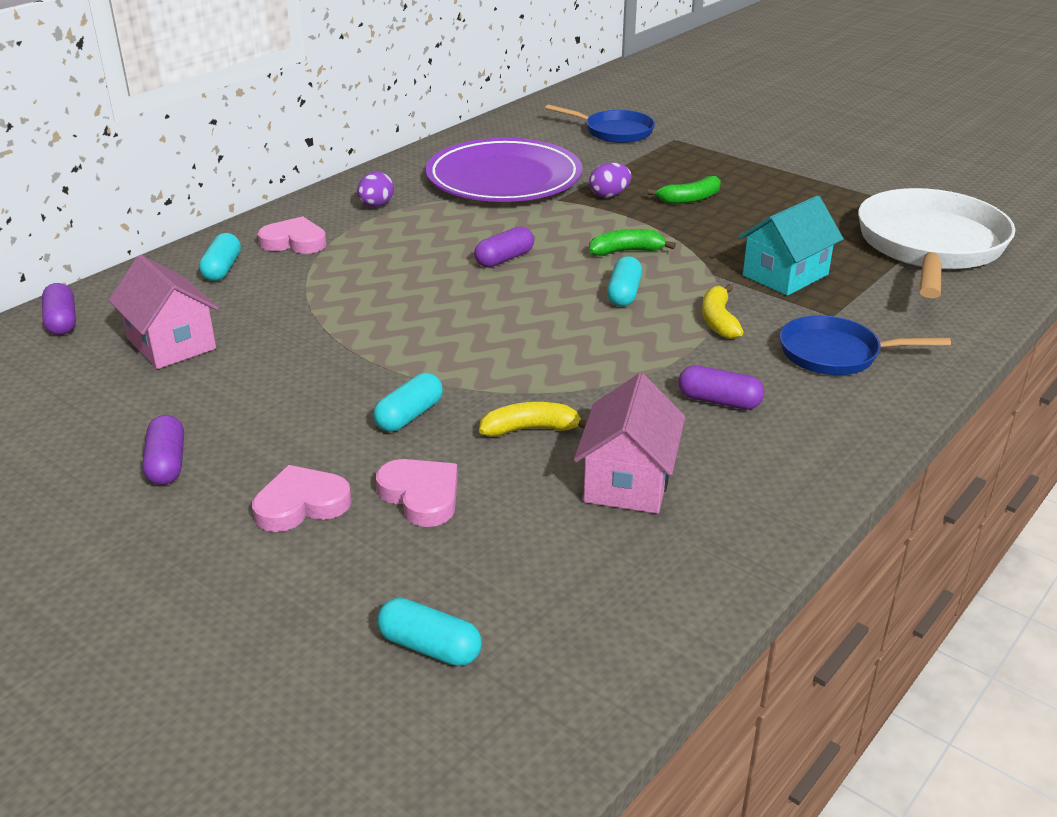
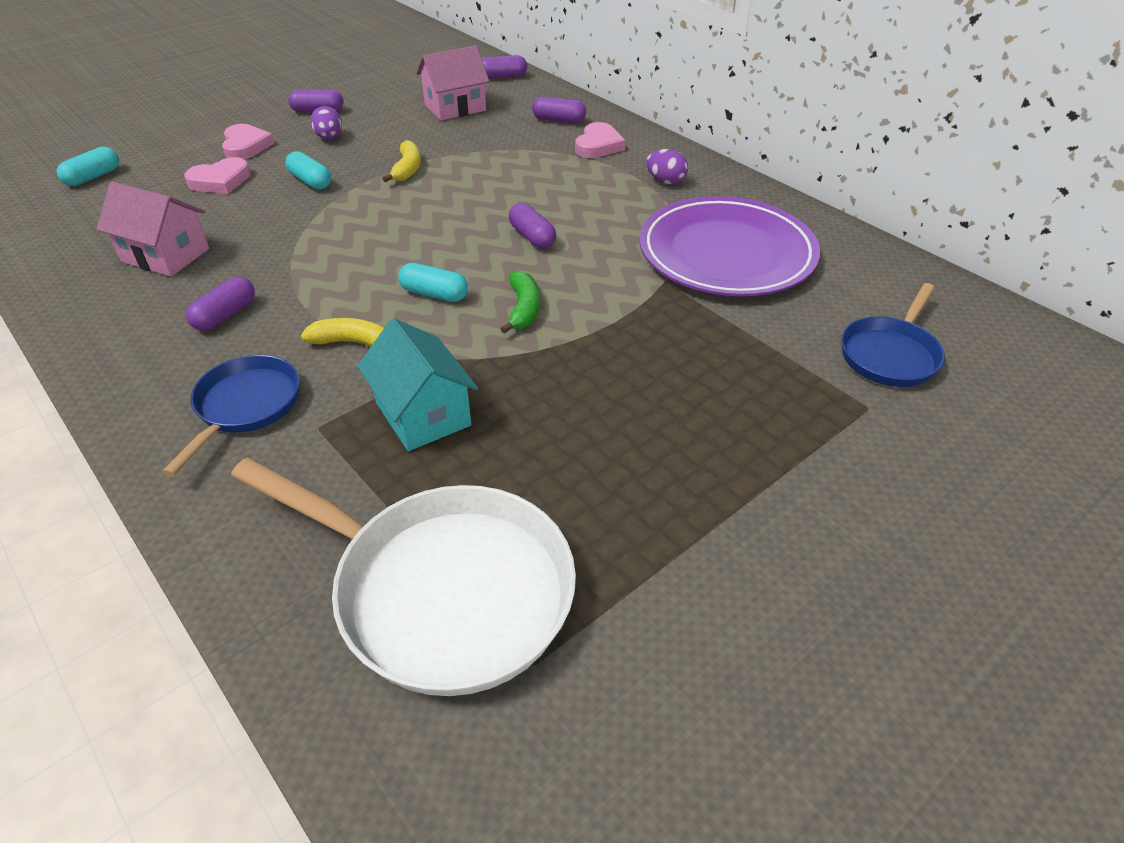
camera: 100 degrees right, 10 degrees up
(222, 269) = (559, 120): turquoise capsule -> purple capsule
(530, 429) = (258, 224): yellow banana -> yellow banana (407, 169)
(609, 195) = (672, 319): purple egg -> purple egg (329, 138)
(689, 199) = (652, 381): green banana -> none

